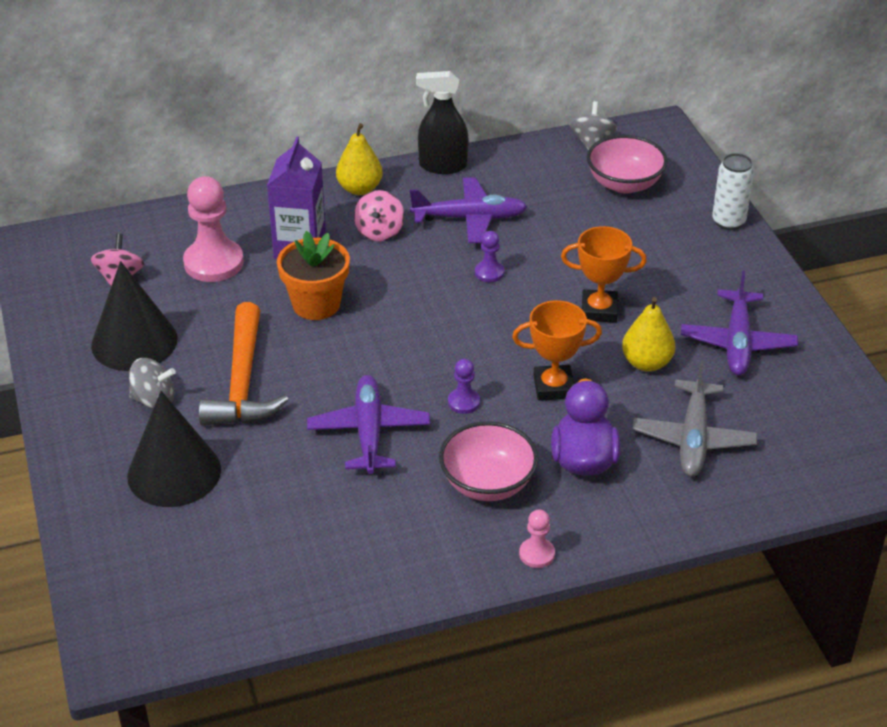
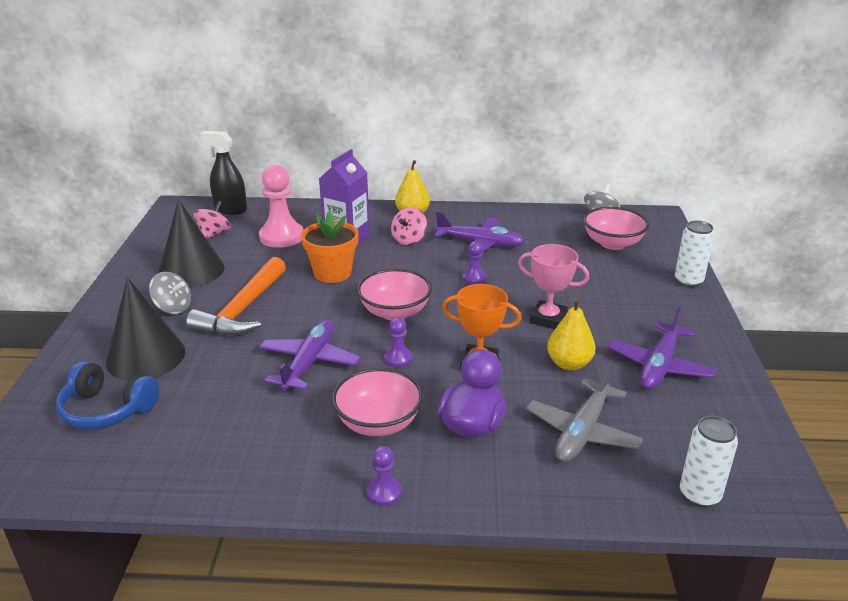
camera: 20 degrees right, 10 degrees down
(183, 546) = (107, 409): none -> blue headphones
(424, 342) = (395, 312): none -> pink bowl
(442, 166) = (480, 211): black spray bottle -> black spray bottle (230, 209)
(537, 554) = (384, 492): pink pawn -> purple pawn
(599, 310) = (548, 319): orange trophy -> pink trophy
(823, 476) = (699, 495): none -> white can

